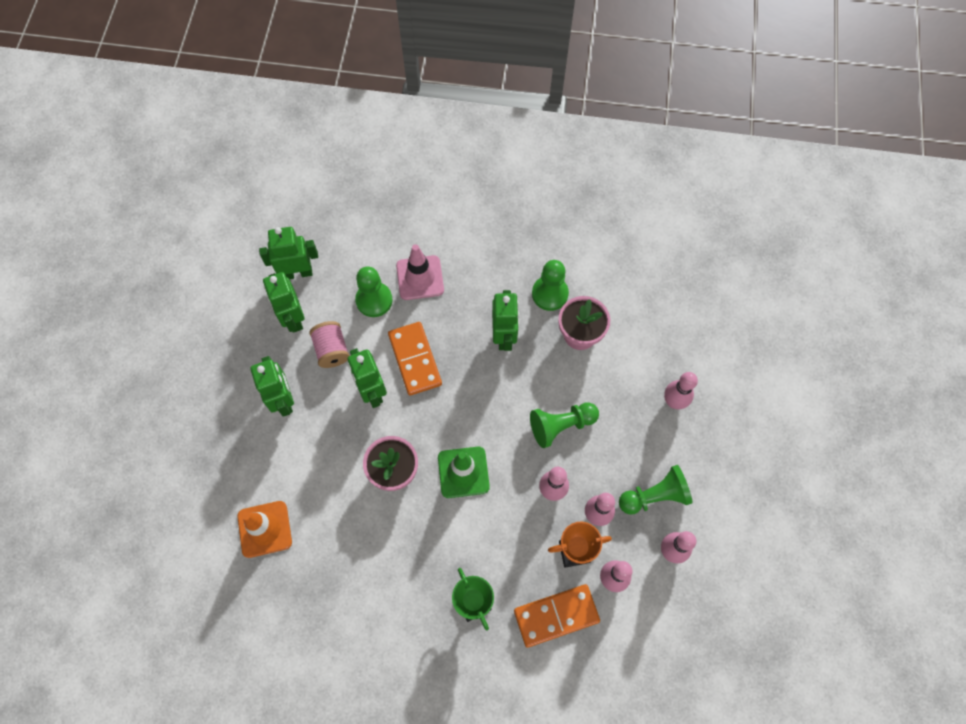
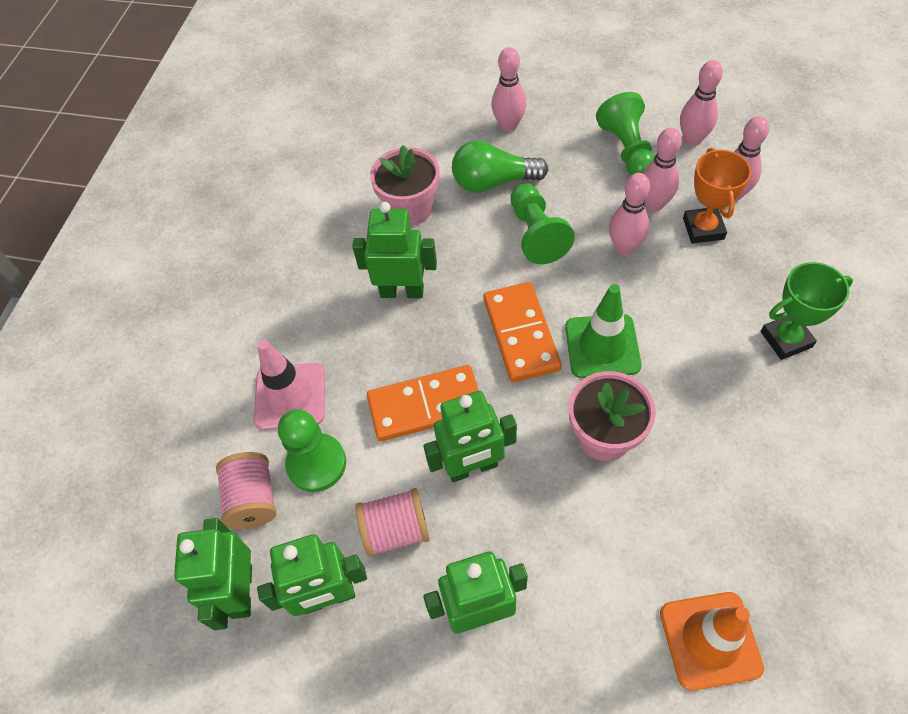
camera: 80 degrees left, 10 degrees down
(351, 269) = (253, 499): none -> pink spool
(550, 294) = (346, 238): green pawn -> none
(556, 615) = (787, 250): orange domino -> orange domino (520, 334)
(611, 393) = (493, 182): none -> green light bulb

